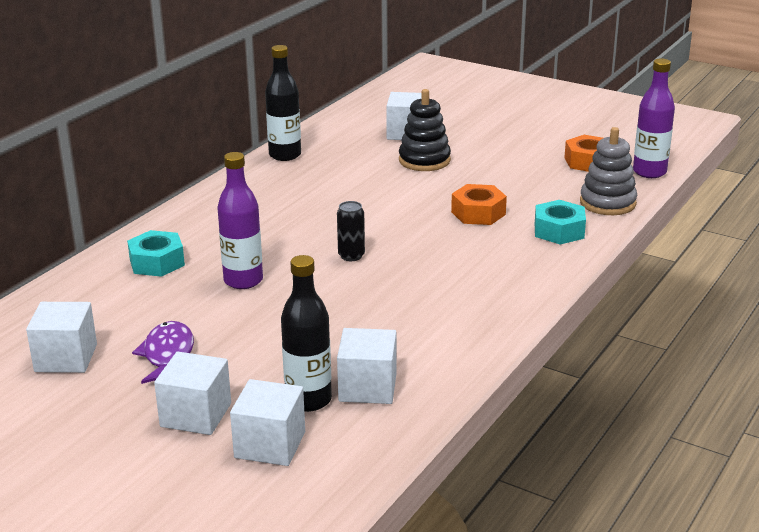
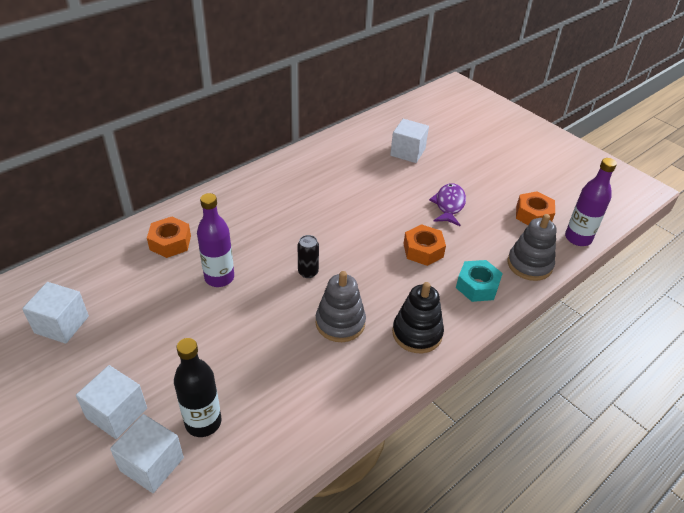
camera: 15 degrees right, 15 degrees up
(157, 262) = (170, 242): turquoise nut -> orange nut
(168, 355) = (130, 342): purple fish -> purple fish (449, 205)
(285, 155) = (310, 155): black bottle -> none
(367, 387) = (252, 422): white cube -> none
(418, 290) = (340, 323): none -> grey stacking toy
(424, 160) = (408, 184): black stacking toy -> black stacking toy (417, 333)

